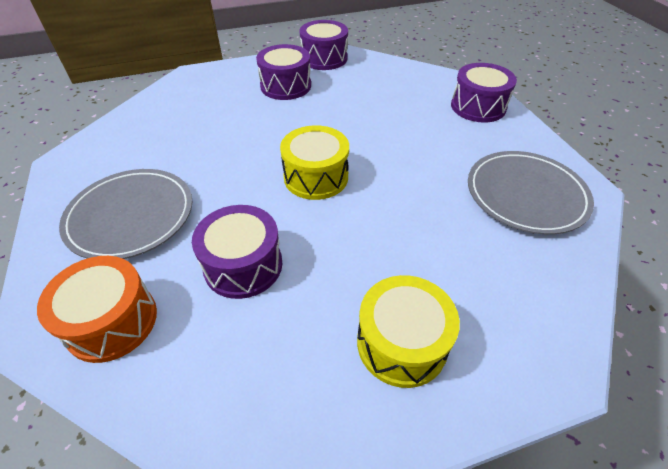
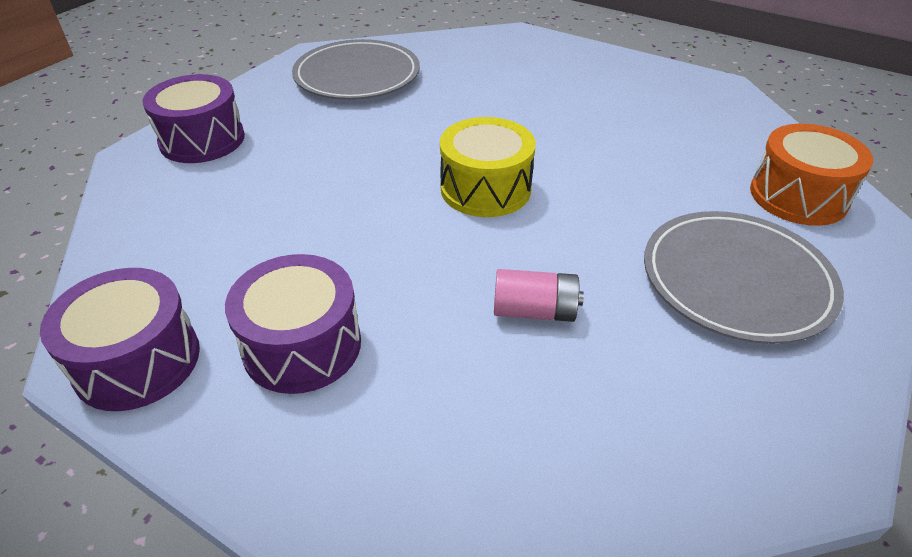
camera: 130 degrees left, 5 degrees down
(219, 142) = (534, 311): none -> pink battery
(243, 265) = (647, 167): purple drum -> none
(401, 343) = (585, 78): yellow drum -> none

